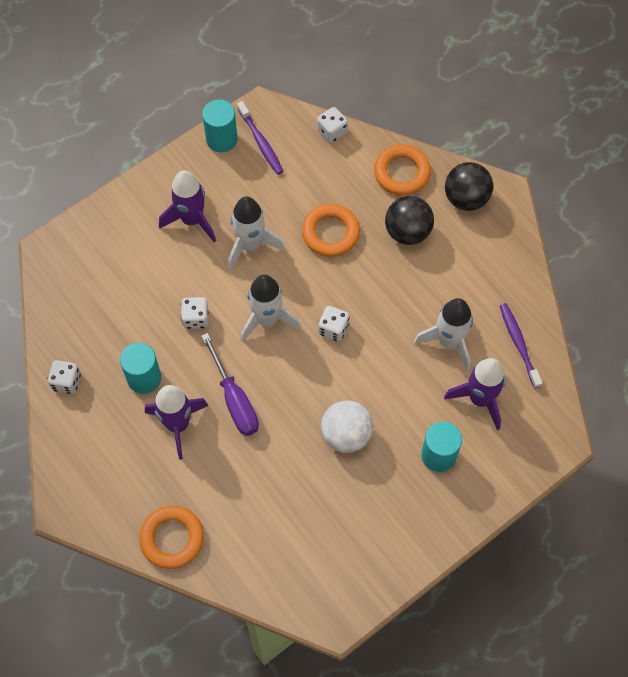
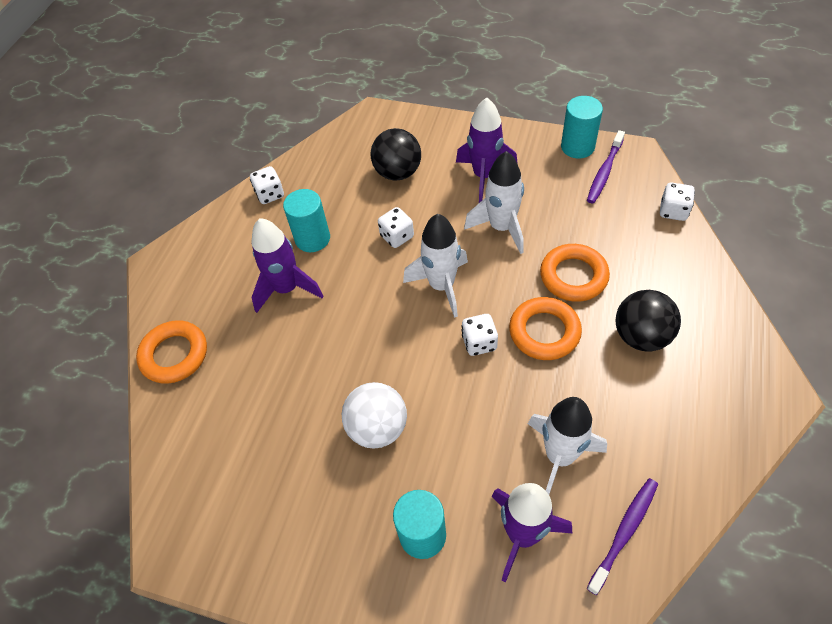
camera: 60 degrees right, 10 degrees down
(234, 399) = (343, 313): purple screwdriver -> none
(402, 173) = (696, 290): orange ring -> orange ring (544, 332)
(466, 198) = (733, 362): black ball -> black ball (398, 172)

